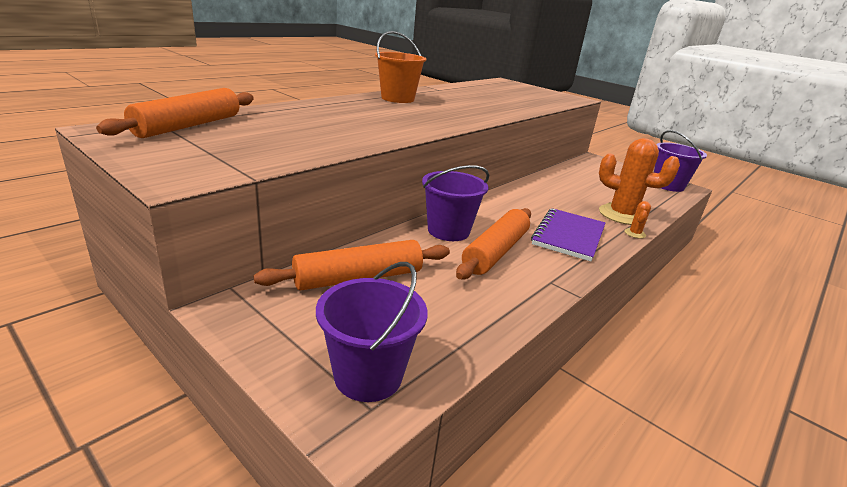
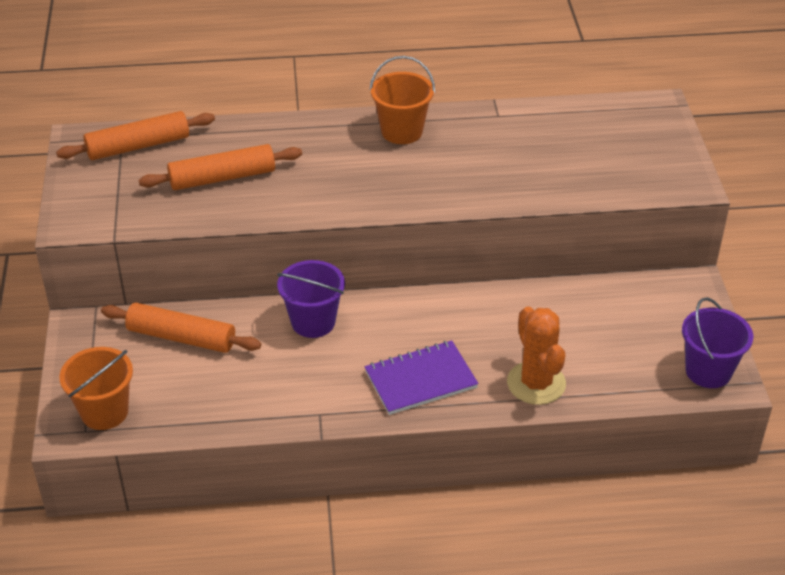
camera: 45 degrees right, 15 degrees up
(368, 376) = (104, 412): purple bucket -> orange bucket
(496, 252) = (320, 364): orange rolling pin -> orange rolling pin (222, 178)
(634, 233) = (501, 410): orange cactus -> none

